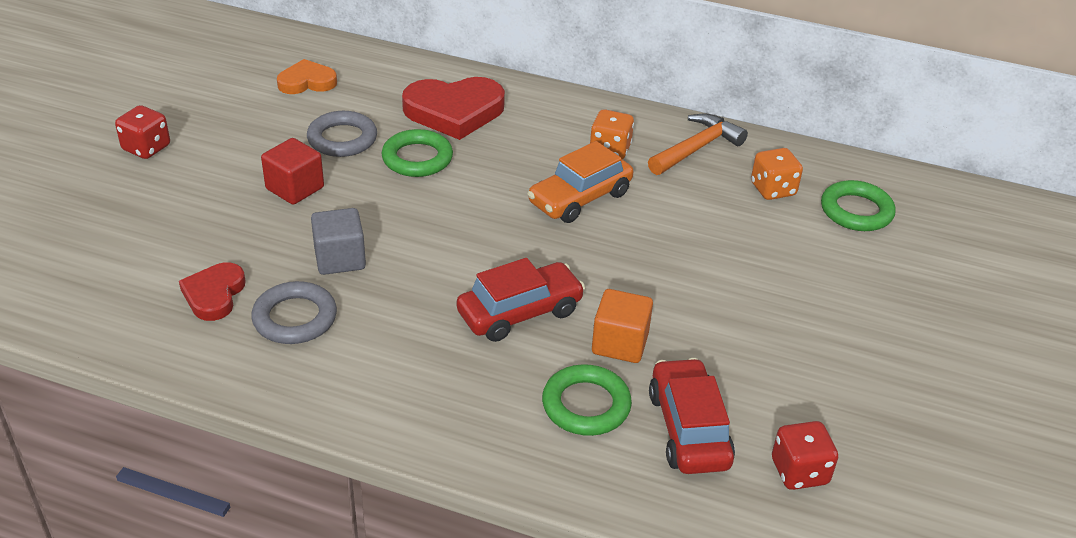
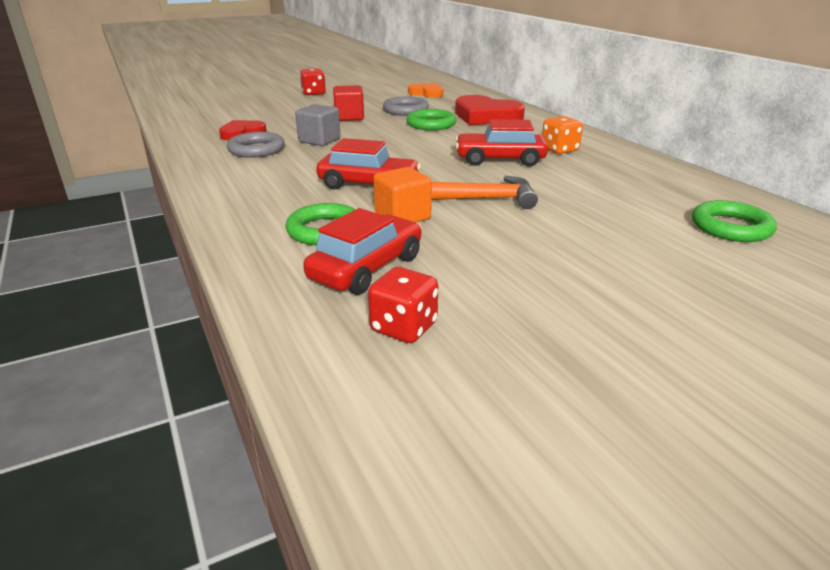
camera: 45 degrees right, 10 degrees down
(580, 198) = (500, 160): orange car -> red car
(697, 148) = (630, 165): orange hammer -> orange hammer (486, 199)
(773, 189) = (664, 196): orange dice -> none

